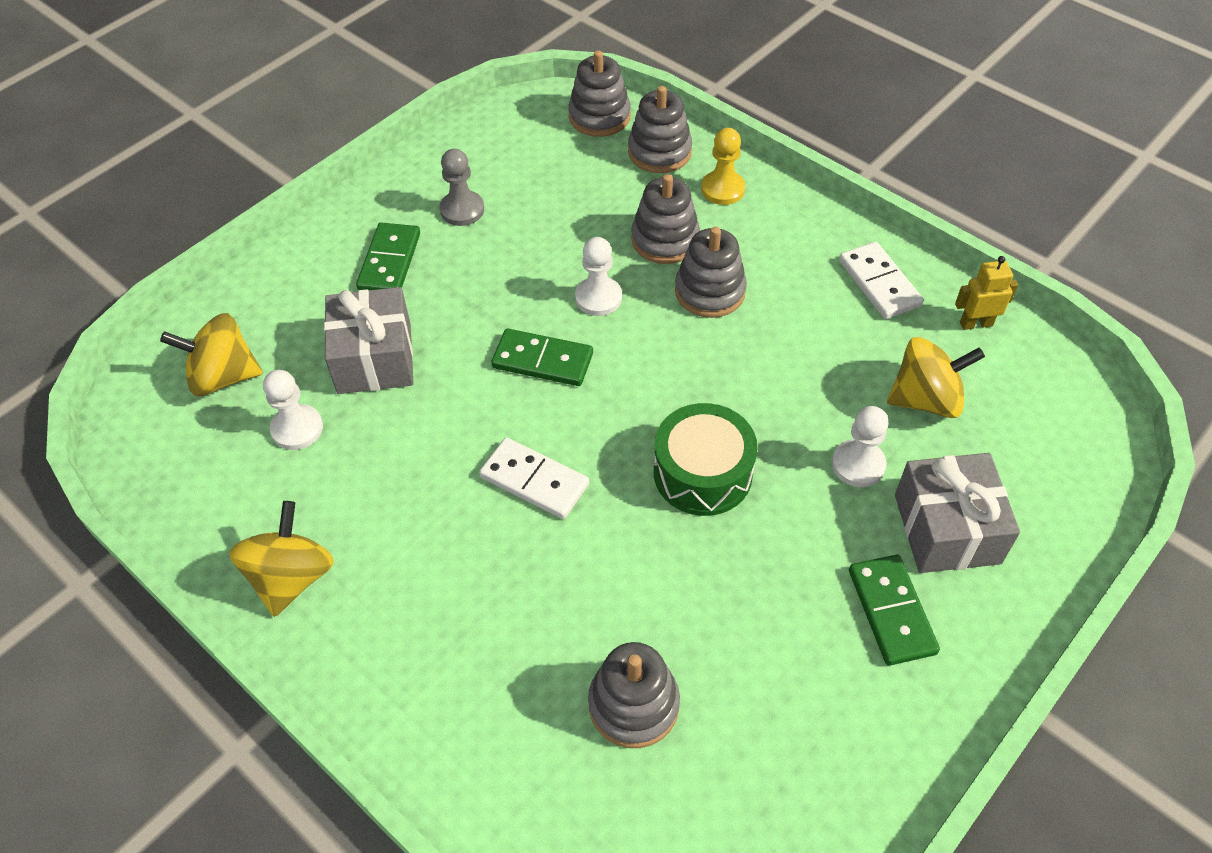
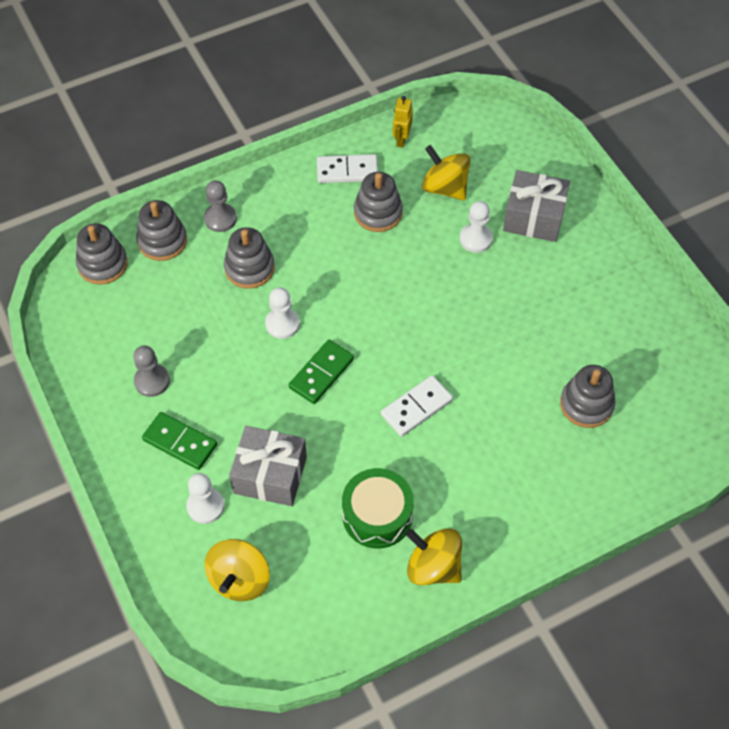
camera: 70 degrees left, 5 degrees up
(297, 428) = (311, 538): white pawn -> white pawn (205, 506)
(702, 473) = (449, 317): green drum -> green drum (377, 515)
(710, 291) = (309, 260): grey stacking toy -> grey stacking toy (378, 213)
(722, 189) = (220, 219): yellow pawn -> grey pawn
(891, 611) = (574, 264): green domino -> none
(926, 399) = (445, 188): yellow spinning top -> yellow spinning top turned 60 degrees counterclockwise

